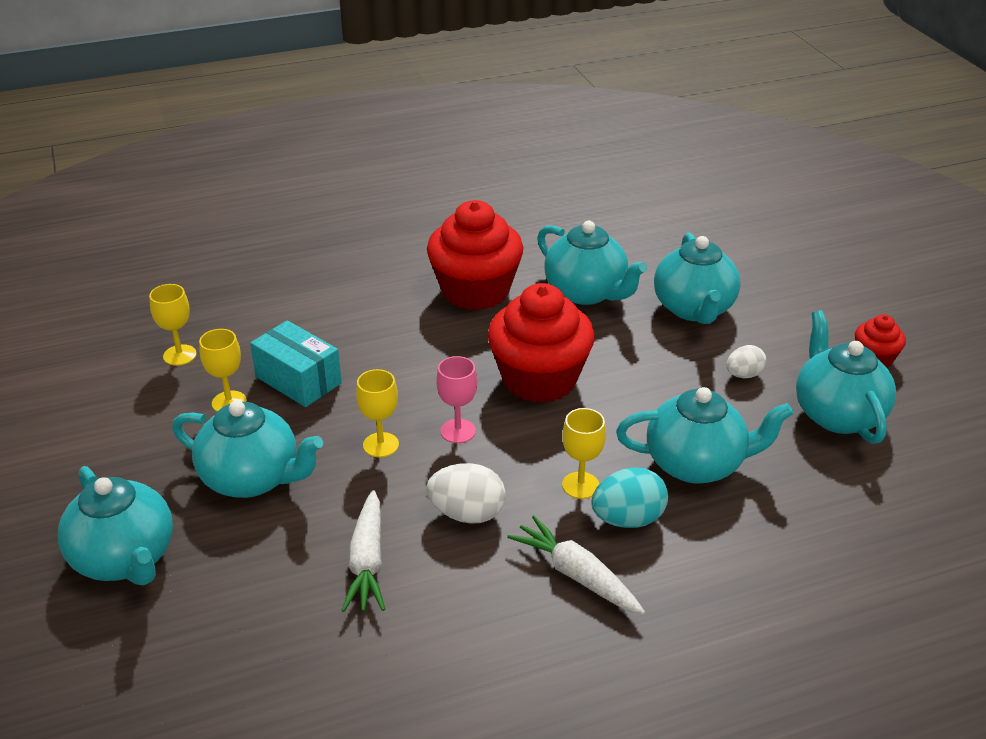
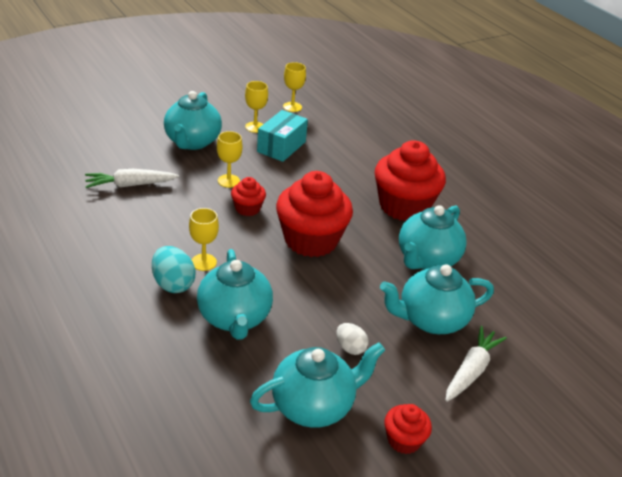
camera: 75 degrees right, 0 degrees up
(125, 559) = (129, 115): turquoise teapot -> none
(458, 431) = (247, 209): pink goblet -> red cupcake
(467, 514) = (172, 217): white egg -> none
(576, 575) = (121, 263): white carrot -> white carrot (471, 370)

